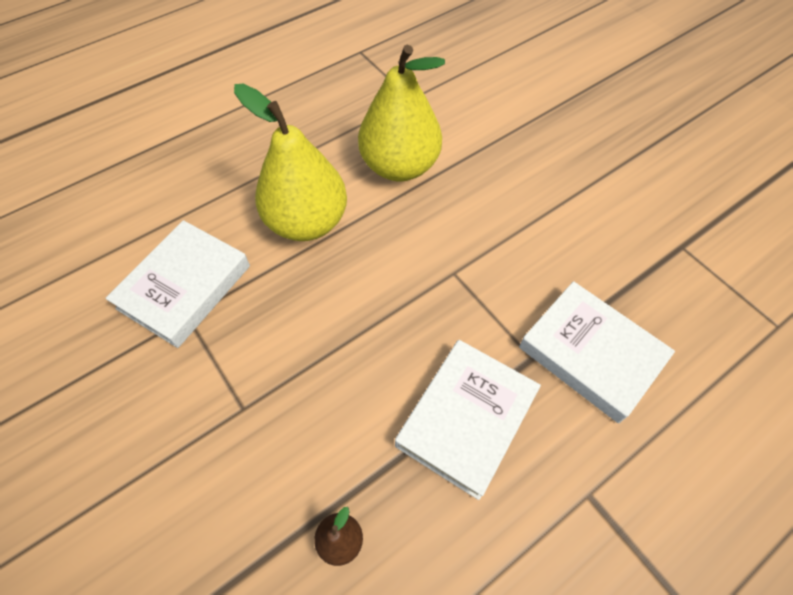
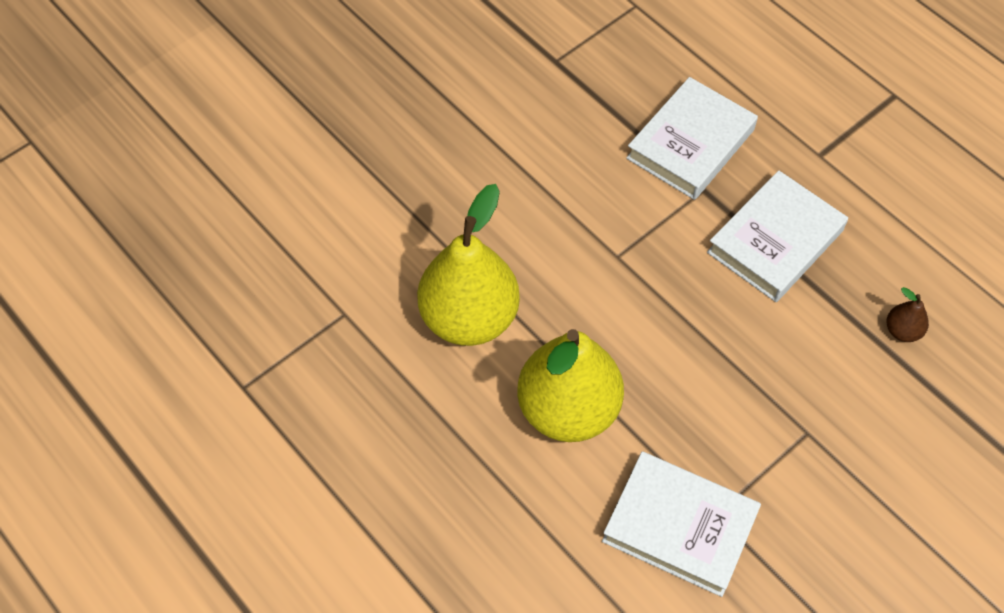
camera: 95 degrees left, 0 degrees up
(466, 419) = (775, 241): white book -> white book turned 75 degrees counterclockwise

